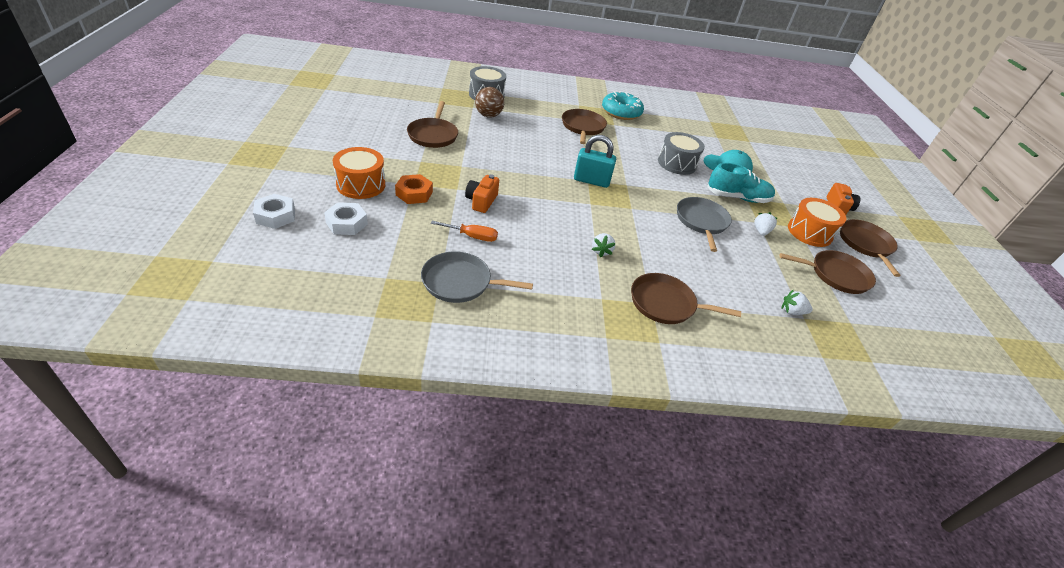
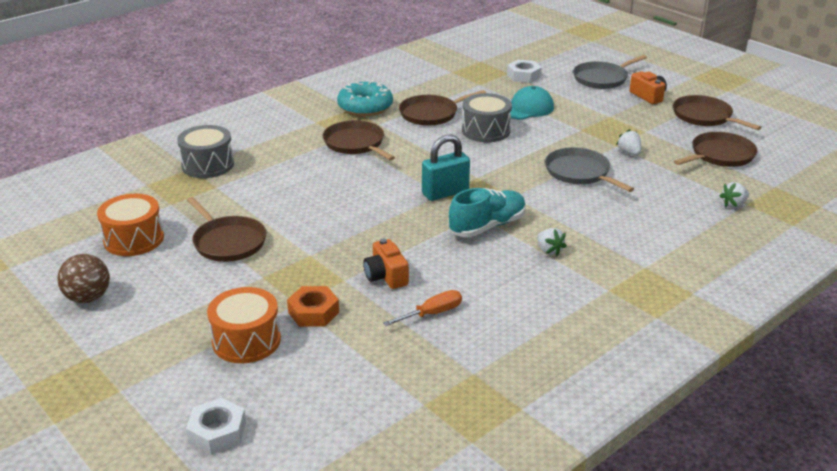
camera: 35 degrees left, 10 degrees down
(347, 223) = (301, 386): white nut -> white nut (523, 76)
(460, 282) = (489, 359): grey pan -> grey pan (602, 78)
(488, 115) = (248, 186): brown ball -> brown ball (88, 298)
(666, 304) = (654, 260): brown pan -> brown pan (431, 114)
(737, 197) = (573, 133): turquoise shoe -> turquoise shoe (487, 226)
(809, 232) = (659, 131): orange drum -> orange drum (134, 239)

